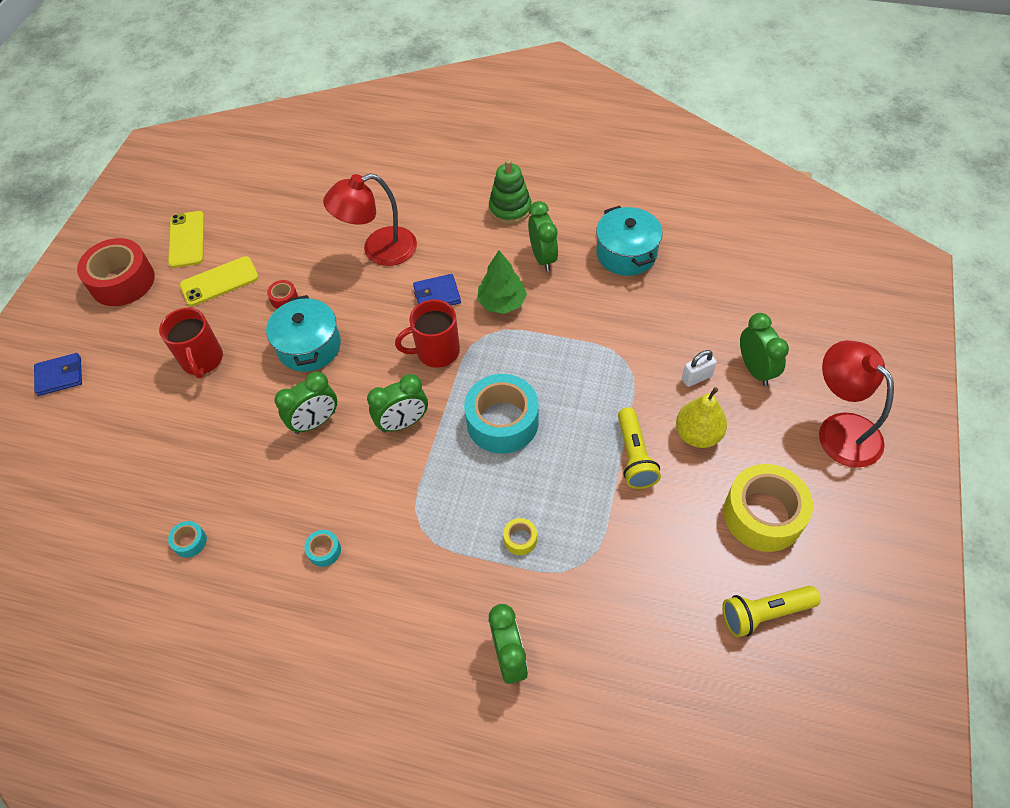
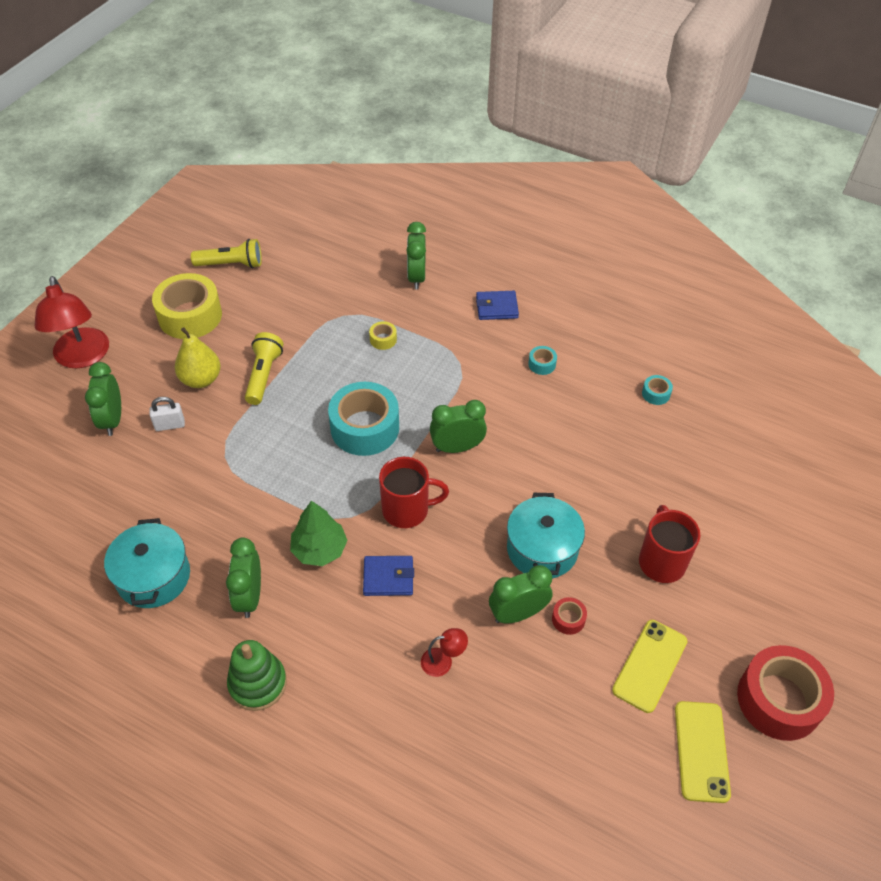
camera: 170 degrees left, 5 degrees down
(60, 376) = (822, 581): blue wallet -> blue wallet (496, 307)
(219, 281) = (650, 665): yellow phone -> yellow phone turned 45 degrees counterclockwise
(315, 422) = (541, 467): green clock -> green clock (517, 613)
(379, 250) = (443, 661): red lamp -> red lamp, size x0.45

